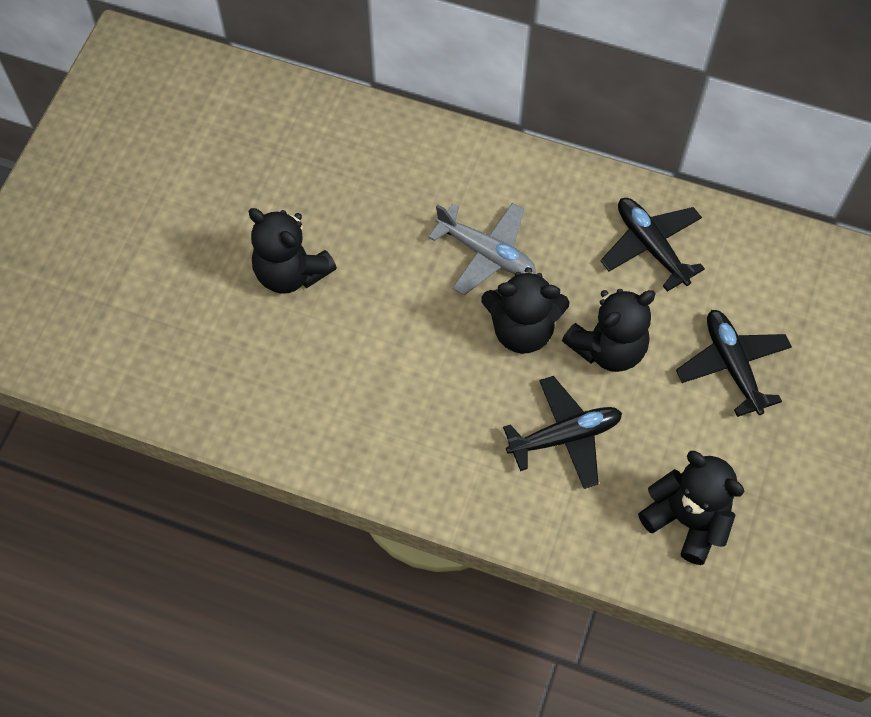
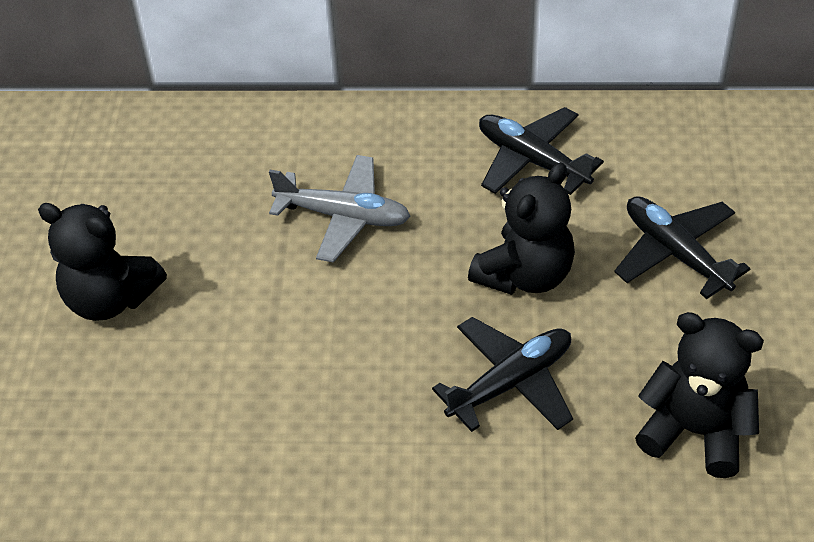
camera: 15 degrees left, 15 degrees down
(522, 329) = (415, 283): black teddy bear -> none

